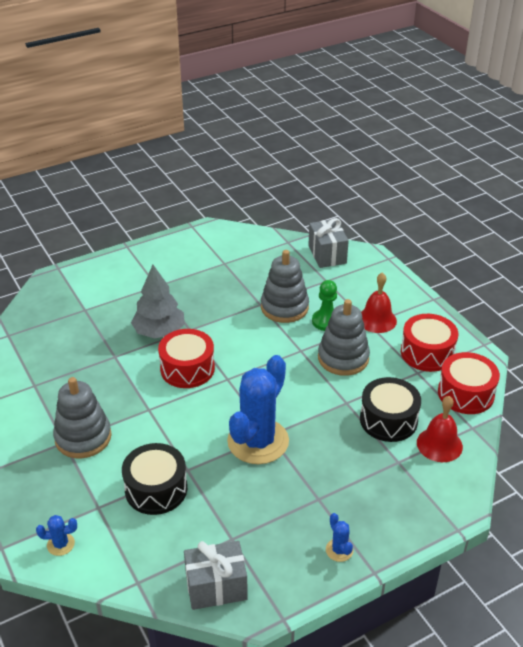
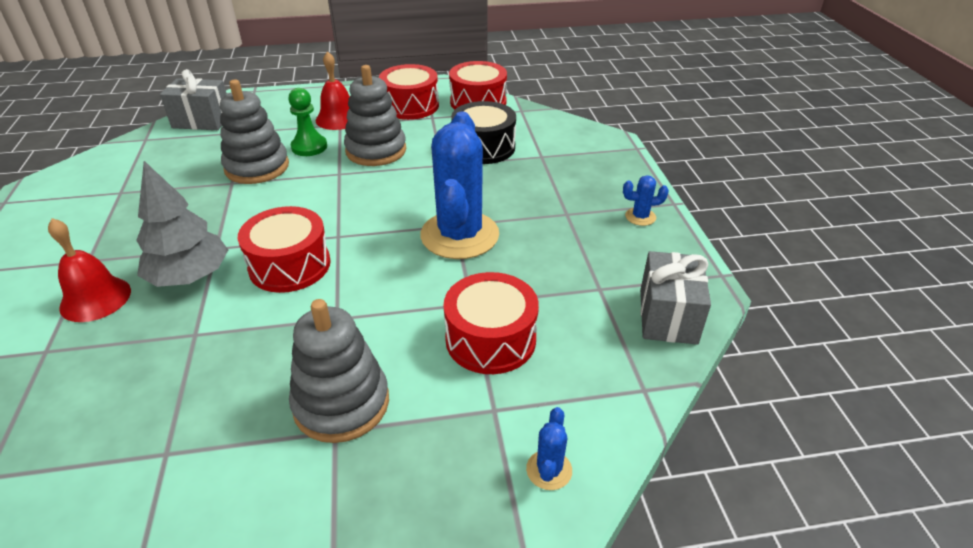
camera: 70 degrees left, 0 degrees up
(156, 489) = (490, 339): black drum -> red drum
(258, 441) = (459, 235): blue cactus -> blue cactus turned 45 degrees clockwise
(439, 444) = (532, 130): red bell -> red bell (95, 299)

